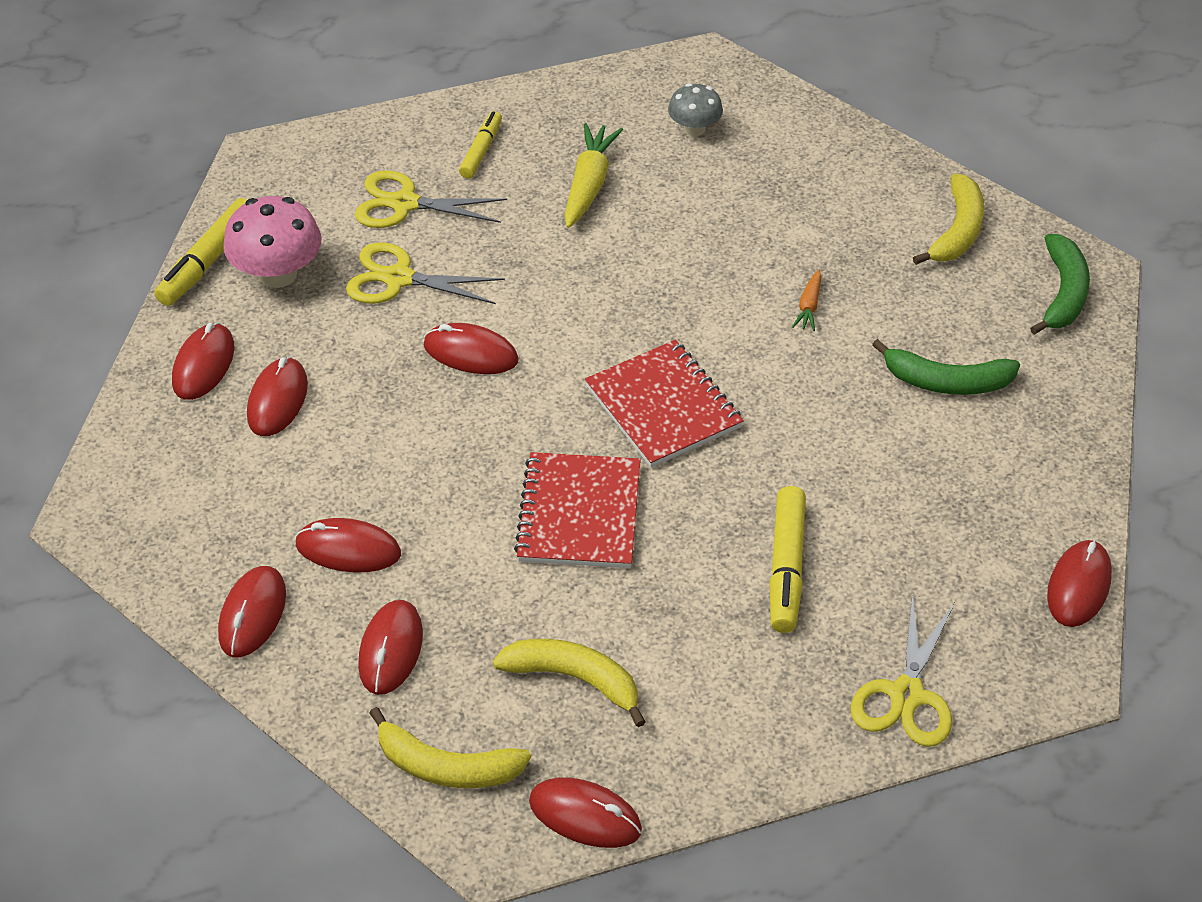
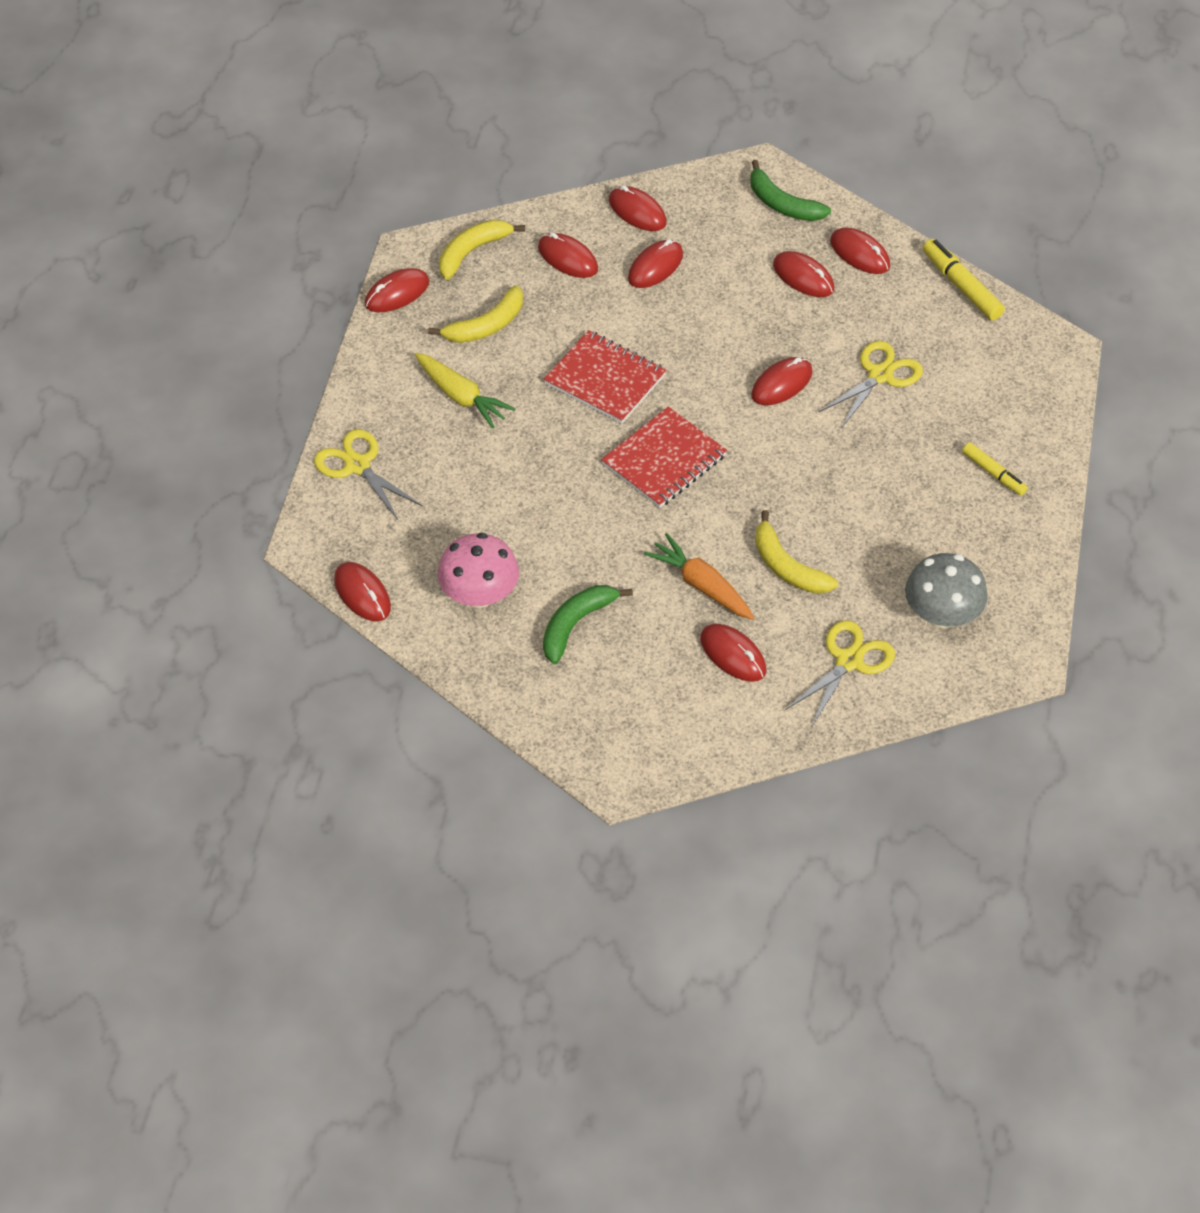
camera: 120 degrees right, 5 degrees up
(277, 274) = (925, 316): pink mushroom -> pink mushroom (479, 594)
(404, 204) = (958, 407): yellow scissors -> yellow scissors (849, 661)
(589, 184) = (915, 520): yellow carrot -> yellow carrot (461, 397)
(663, 407) = (664, 460): red notebook -> red notebook turned 45 degrees counterclockwise
(694, 129) = (941, 614): grey mushroom -> grey mushroom, size x1.65
(786, 567) = (489, 457): yellow marker -> none
(808, 306) = (701, 585): orange carrot -> orange carrot, size x1.90
(873, 250) = (733, 655): none -> red mouse
(957, 231) = (718, 720): yellow banana -> yellow banana (787, 567)
(1063, 293) = (609, 747): green banana -> green banana (782, 204)

